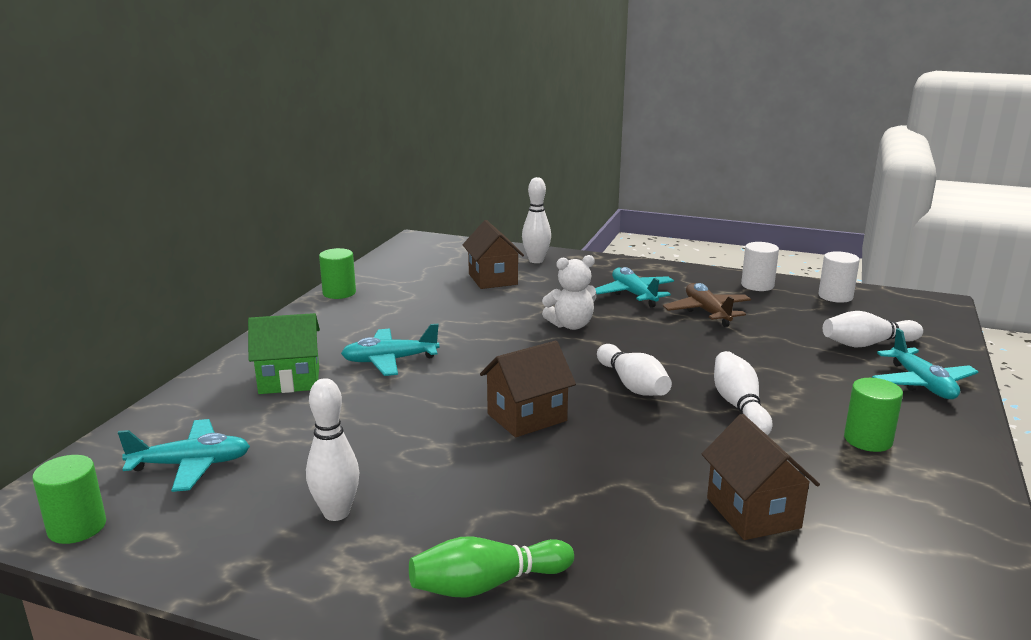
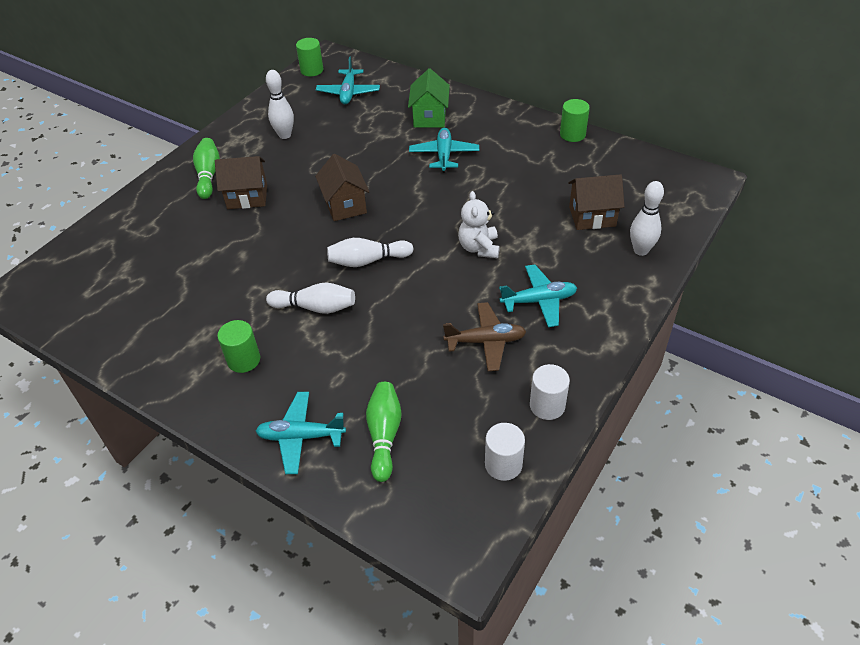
camera: 105 degrees right, 25 degrees up
(753, 513) = (205, 275): brown house -> brown house (247, 197)
(867, 344) = (384, 435): white bowling pin -> green bowling pin

